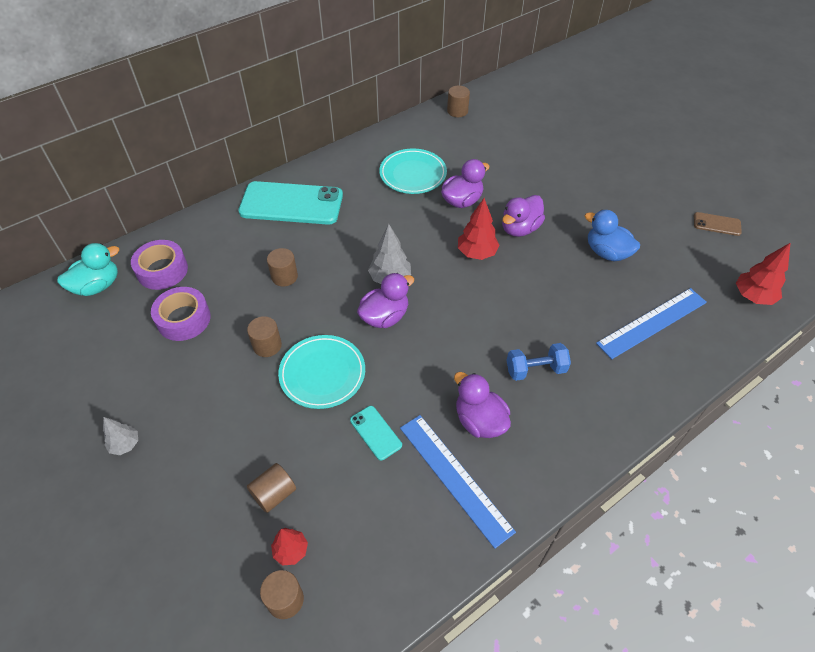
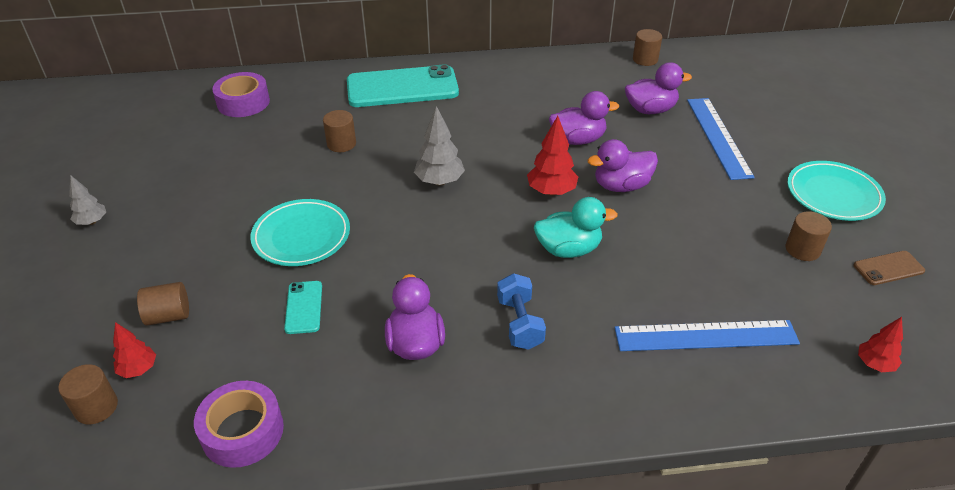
camera: 30 degrees right, 10 degrees down
(97, 286) = (183, 96): turquoise duck -> turquoise duck (568, 249)
(184, 319) = (225, 145): purple tape -> purple tape (242, 431)
(267, 345) = (275, 193): brown cylinder -> brown cylinder (802, 249)
(291, 204) = (402, 87): turquoise phone -> turquoise phone turned 45 degrees counterclockwise
(385, 317) = (404, 212): purple duck -> purple duck (650, 110)
(413, 174) = (545, 100): turquoise plate -> turquoise plate (833, 194)
(454, 478) = (342, 383): blue ruler -> blue ruler (718, 137)
(535, 369) = (520, 323): blue dumbbell -> blue dumbbell turned 60 degrees clockwise
(606, 252) = (708, 245): blue duck -> none
(717, 224) = (888, 268): brown phone -> brown phone turned 60 degrees counterclockwise
(752, 297) = (874, 364): red tree -> red tree, size x0.63

